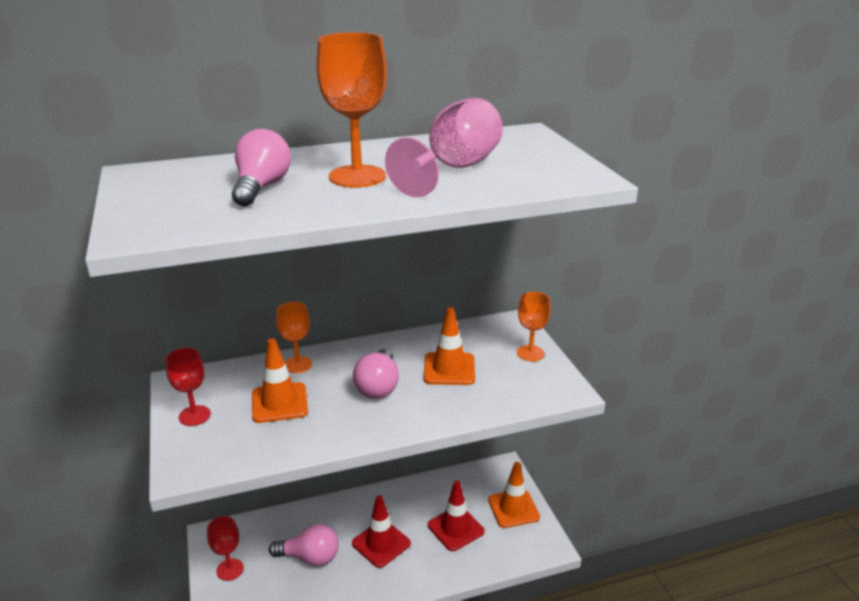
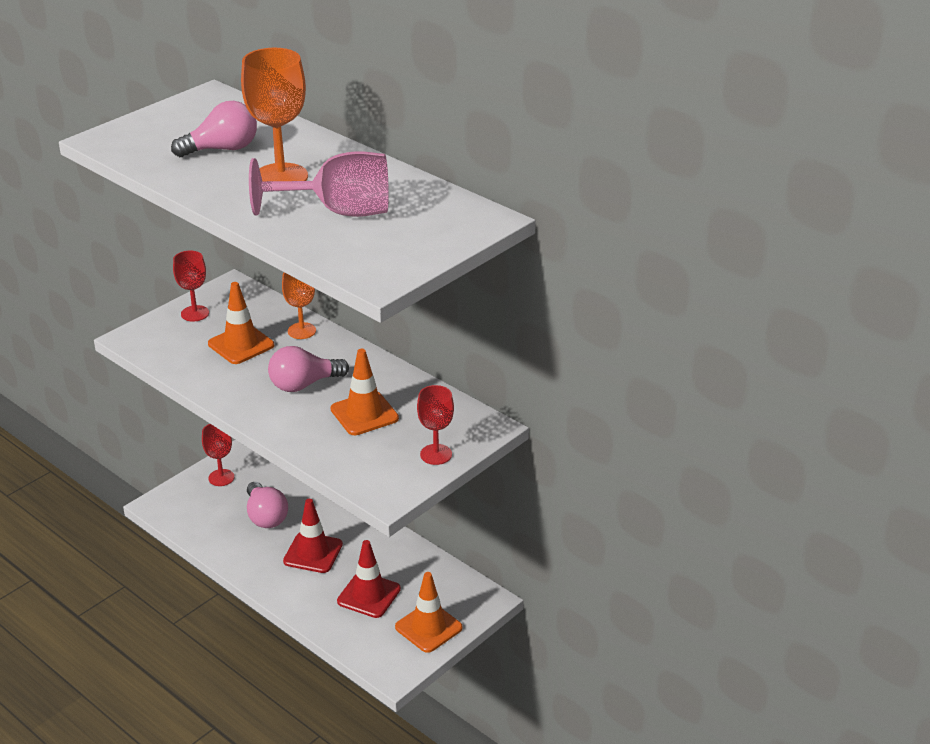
camera: 60 degrees right, 5 degrees up
(530, 353) = (436, 454): orange goblet -> red goblet

